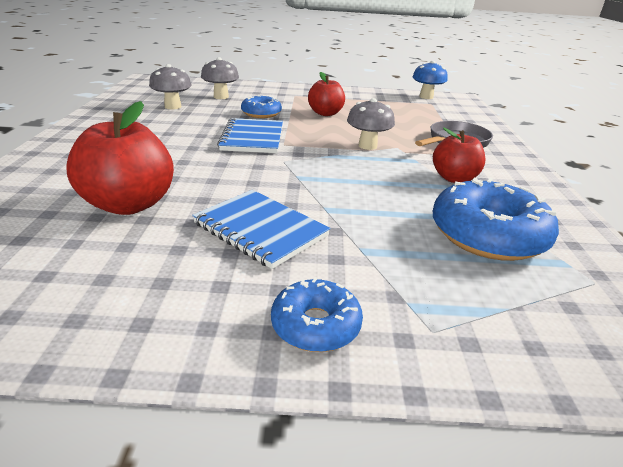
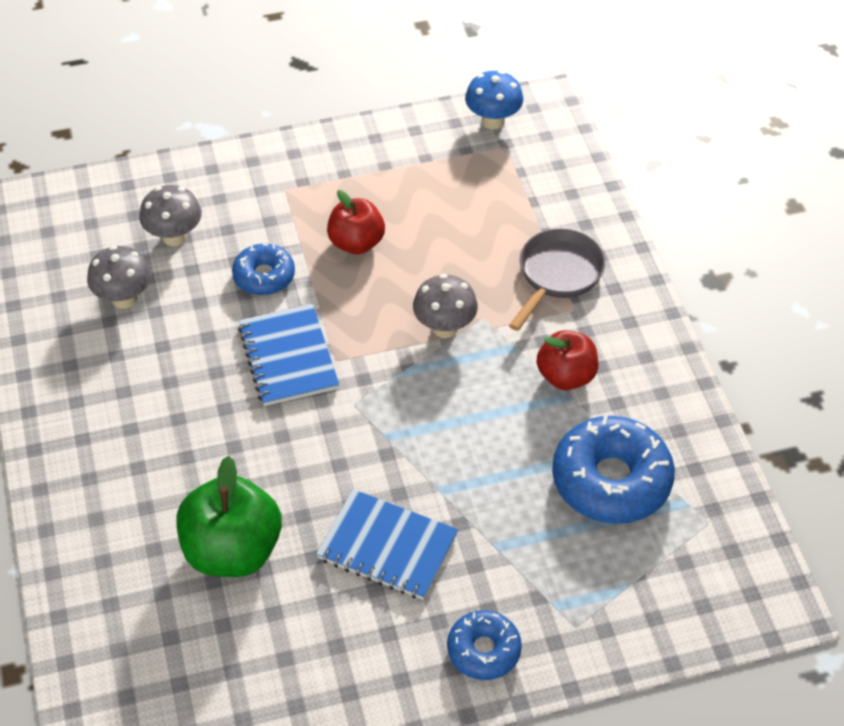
camera: 15 degrees left, 20 degrees up
(129, 204) = (232, 550): red apple -> green apple

